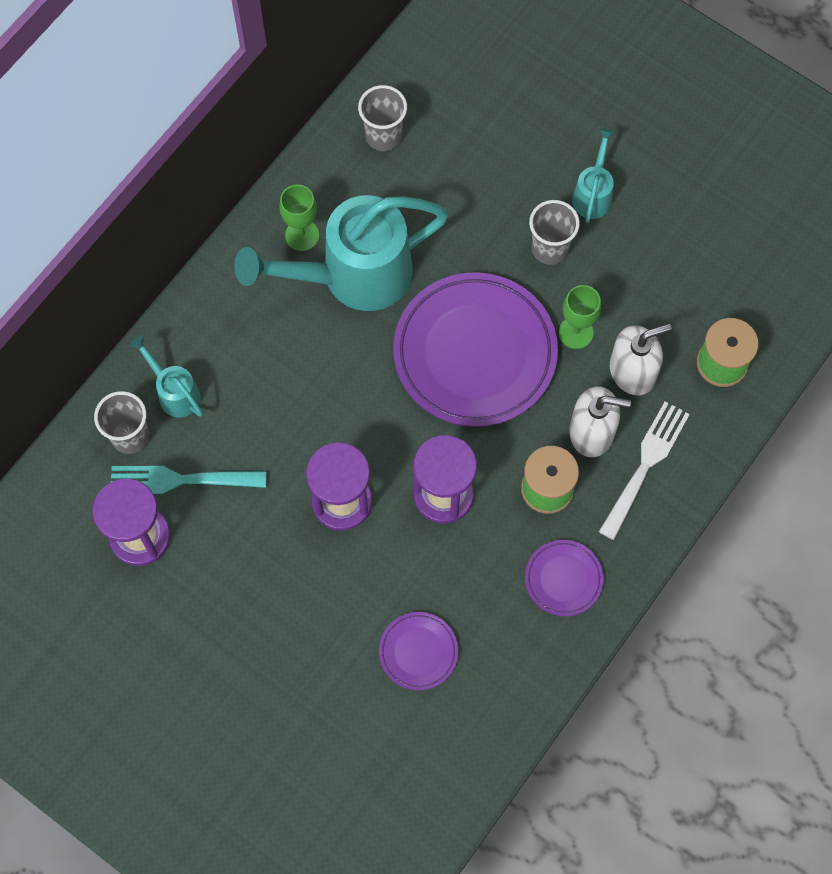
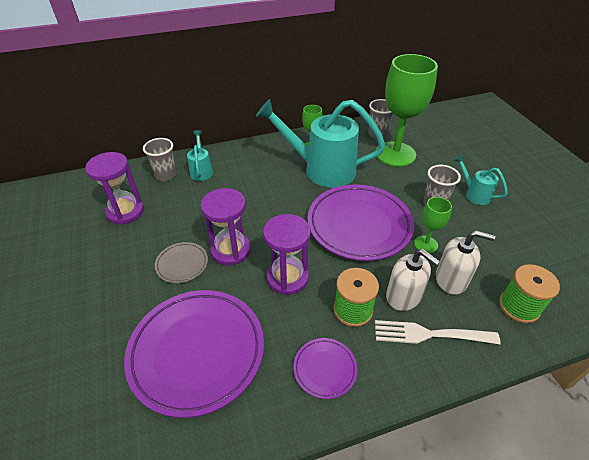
camera: 35 degrees right, 25 degrees down
(181, 480) = (167, 201): turquoise fork -> none
(299, 562) = (182, 264): none -> grey plate
(418, 652) = (197, 352): purple plate -> purple plate, size x2.18
(439, 171) = (395, 154): none -> green goblet
(593, 194) = (474, 194): turquoise watering can -> turquoise watering can turned 90 degrees counterclockwise
(645, 465) = (429, 334): white fork -> white fork turned 150 degrees counterclockwise

